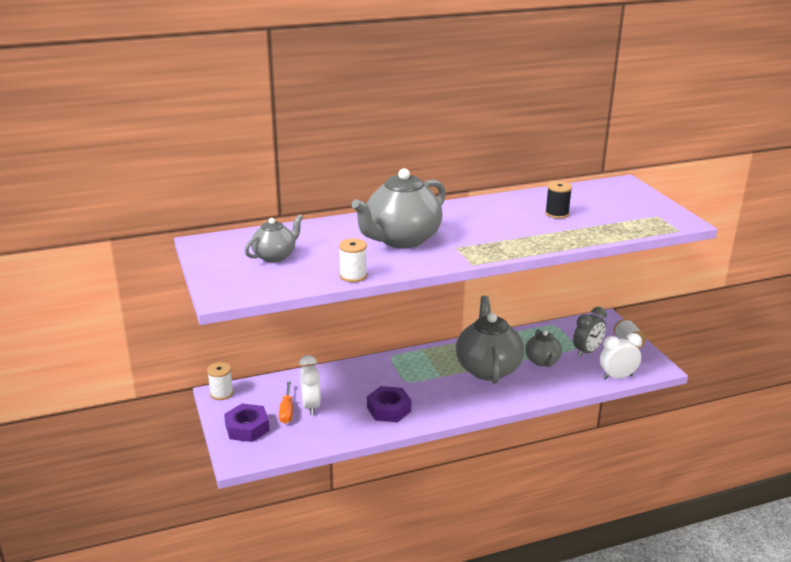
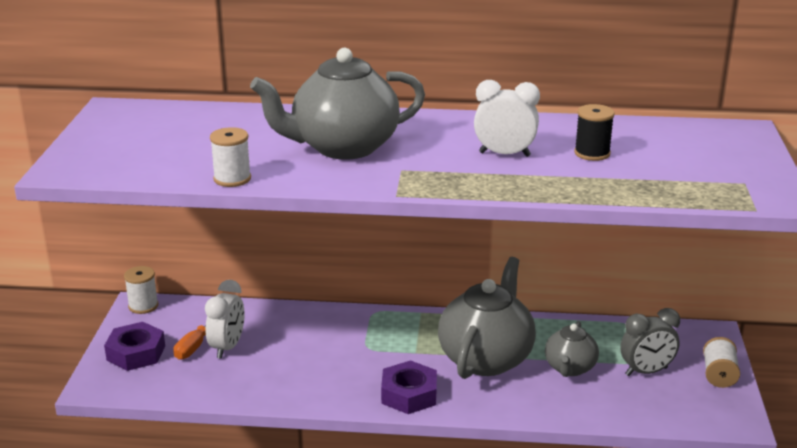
camera: 25 degrees right, 0 degrees up
(275, 256) = (172, 138): grey teapot -> none
(388, 409) = (315, 376): purple nut -> purple nut (409, 394)
(617, 377) = (662, 417): white clock -> white clock (504, 154)

